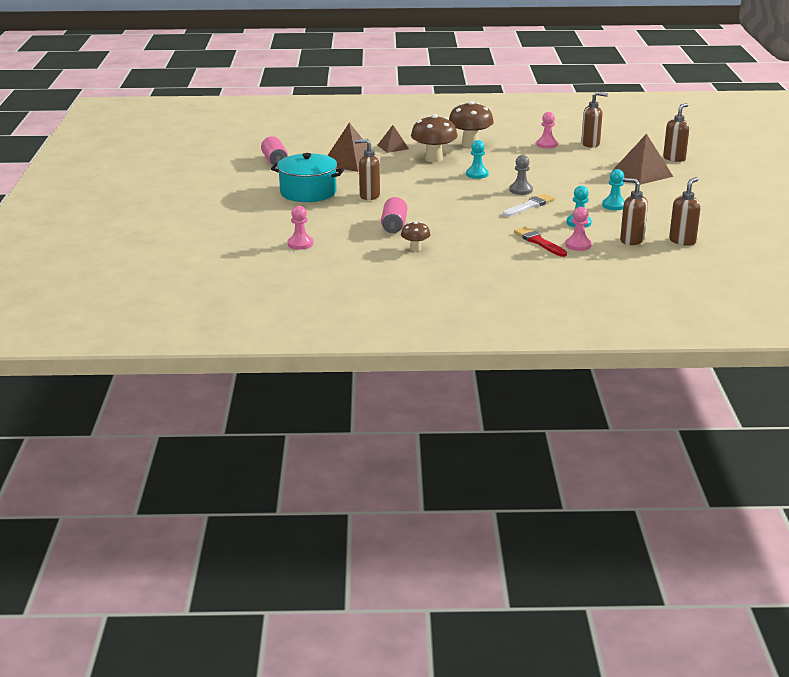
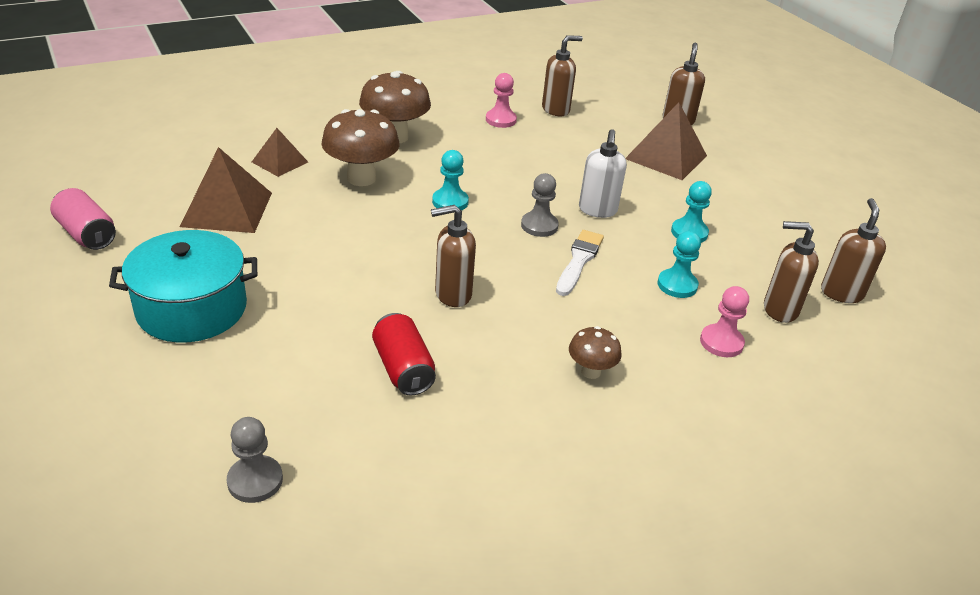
camera: 30 degrees left, 10 degrees up
(300, 244) = (255, 480): pink pawn -> grey pawn
(369, 196) = (310, 293): brown soap dispenser -> brown soap dispenser (452, 294)
(394, 226) = (403, 369): pink can -> red can
(415, 249) = (482, 429): brown mushroom -> brown mushroom (590, 371)
(538, 242) = (661, 350): red brush -> none
(565, 189) = (597, 210): none -> white soap dispenser

